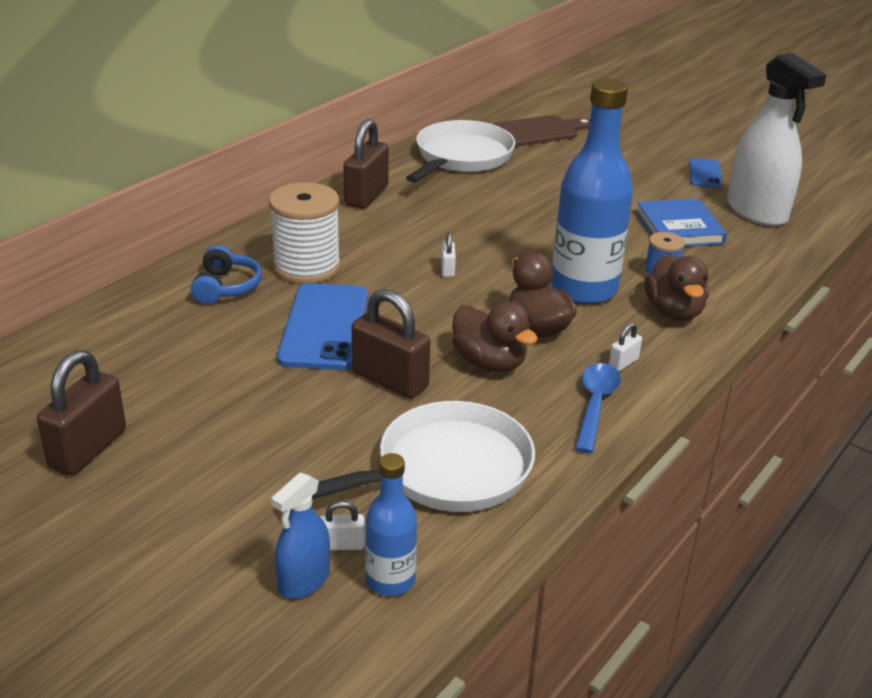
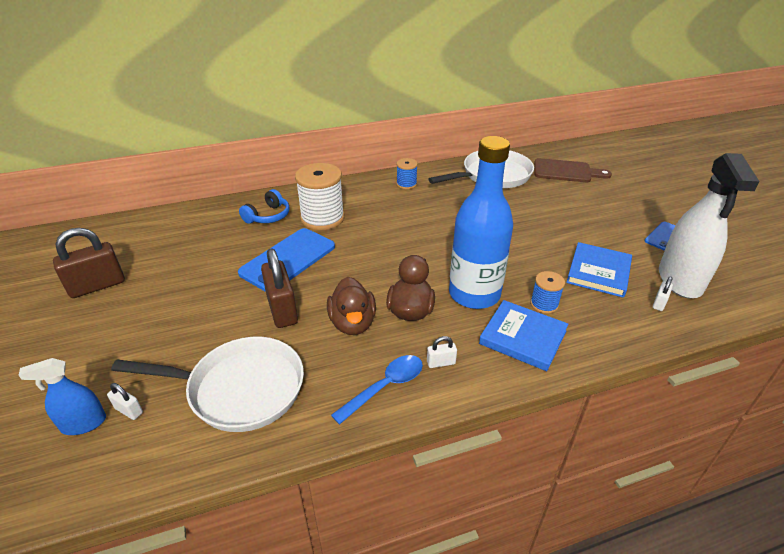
camera: 35 degrees right, 5 degrees up
(366, 196) = (406, 184): brown padlock -> blue spool
(390, 580) = (122, 451): blue bottle -> none
(447, 270) = (400, 248): white padlock -> white padlock (659, 303)
(673, 312) = (523, 337): brown duck -> blue book

